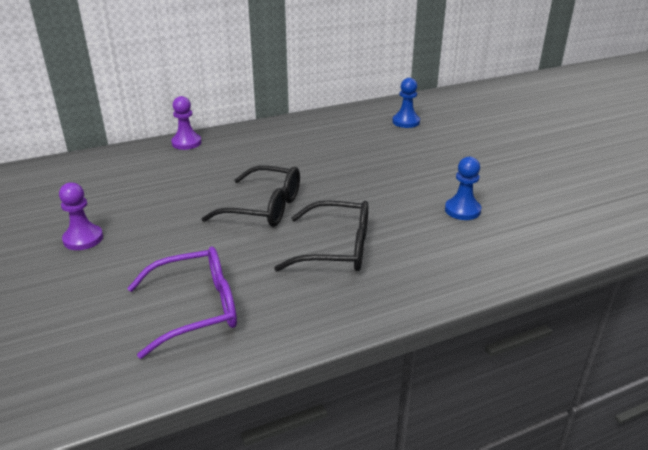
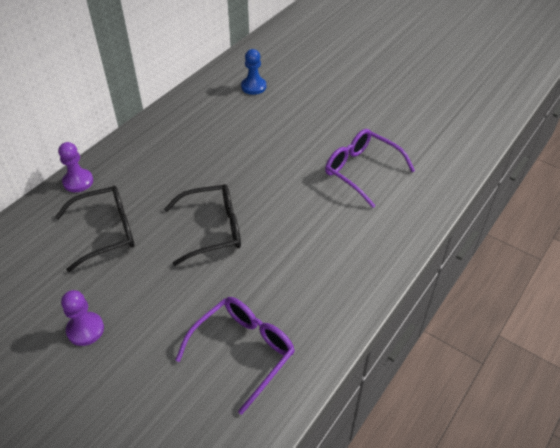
camera: 30 degrees left, 15 degrees up
(337, 249) = (300, 247): black glasses -> black glasses (106, 232)
(462, 210) = (361, 171): blue pawn -> purple glasses

